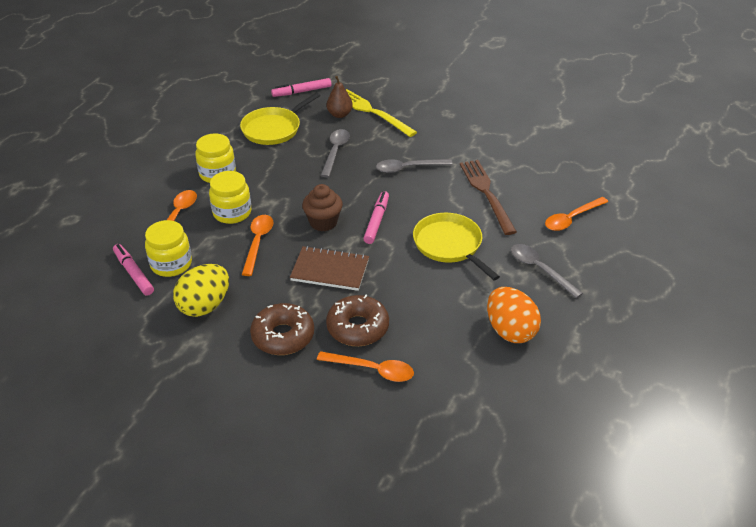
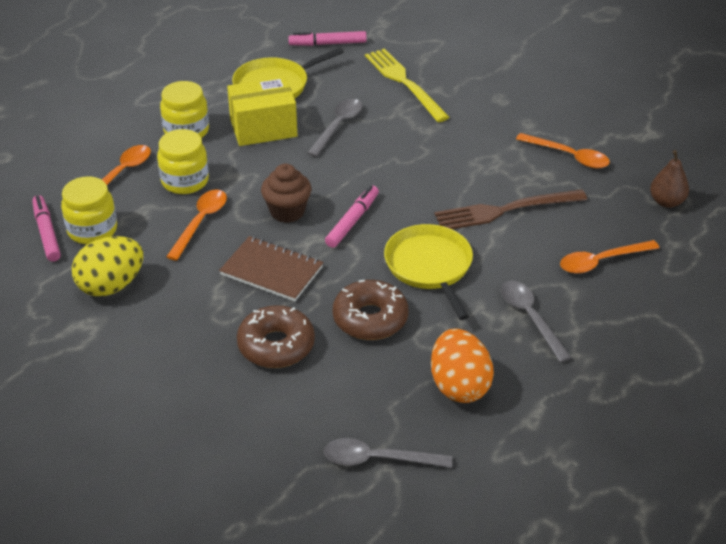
camera: 15 degrees right, 0 degrees up
(278, 162) = (263, 128): none -> yellow box
(283, 336) = (185, 338): brown donut -> brown donut (370, 318)
(339, 114) = (362, 80): brown pear -> brown pear (666, 202)
(372, 370) = (272, 398): orange spoon -> orange spoon (569, 156)
(408, 168) = (419, 162): grey spoon -> grey spoon (378, 459)
(486, 193) = (505, 210): brown fork -> brown fork turned 105 degrees counterclockwise

